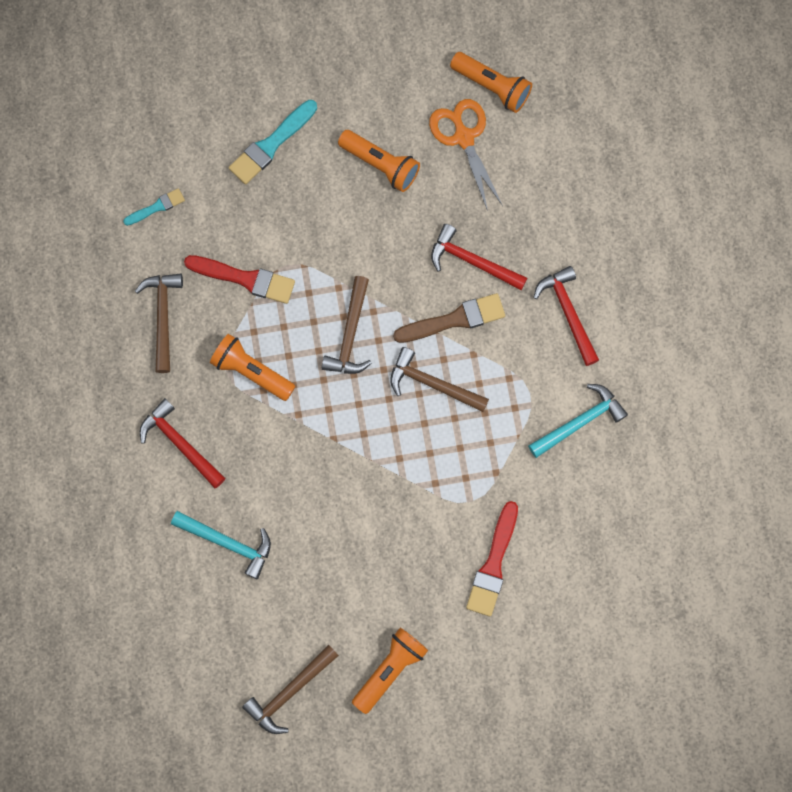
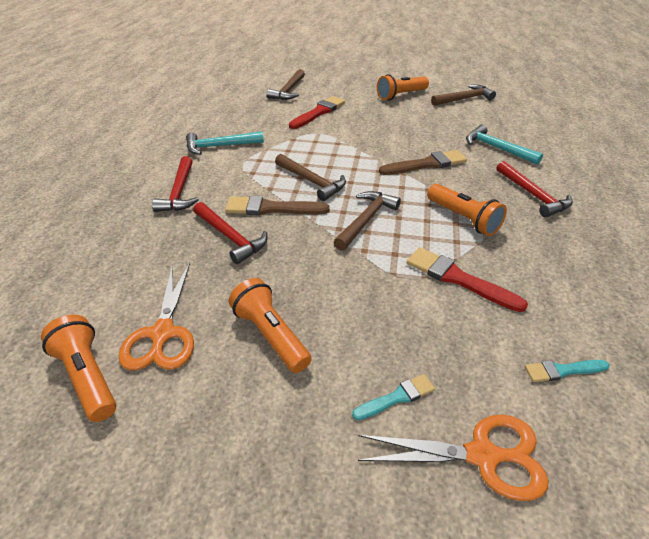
camera: 160 degrees left, 35 degrees down
(163, 317) = (551, 272): brown hammer -> brown hammer (288, 91)
(209, 122) = (482, 455): none -> orange scissors
(271, 144) = (397, 397): turquoise brush -> turquoise brush, size x0.58
(310, 469) = (426, 164): none -> brown brush

